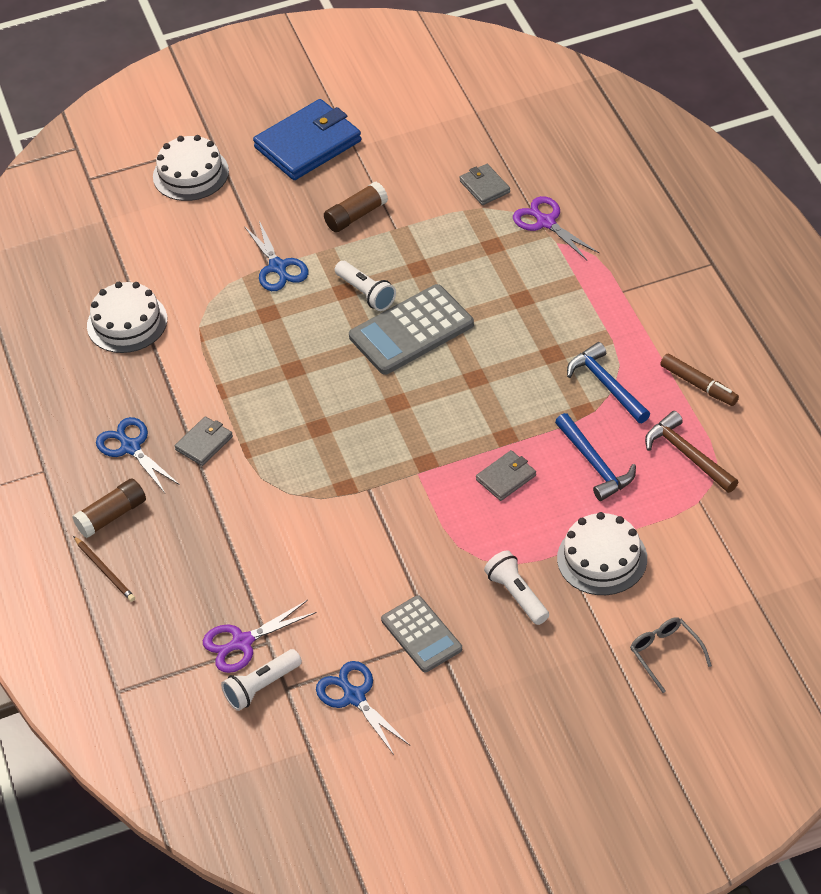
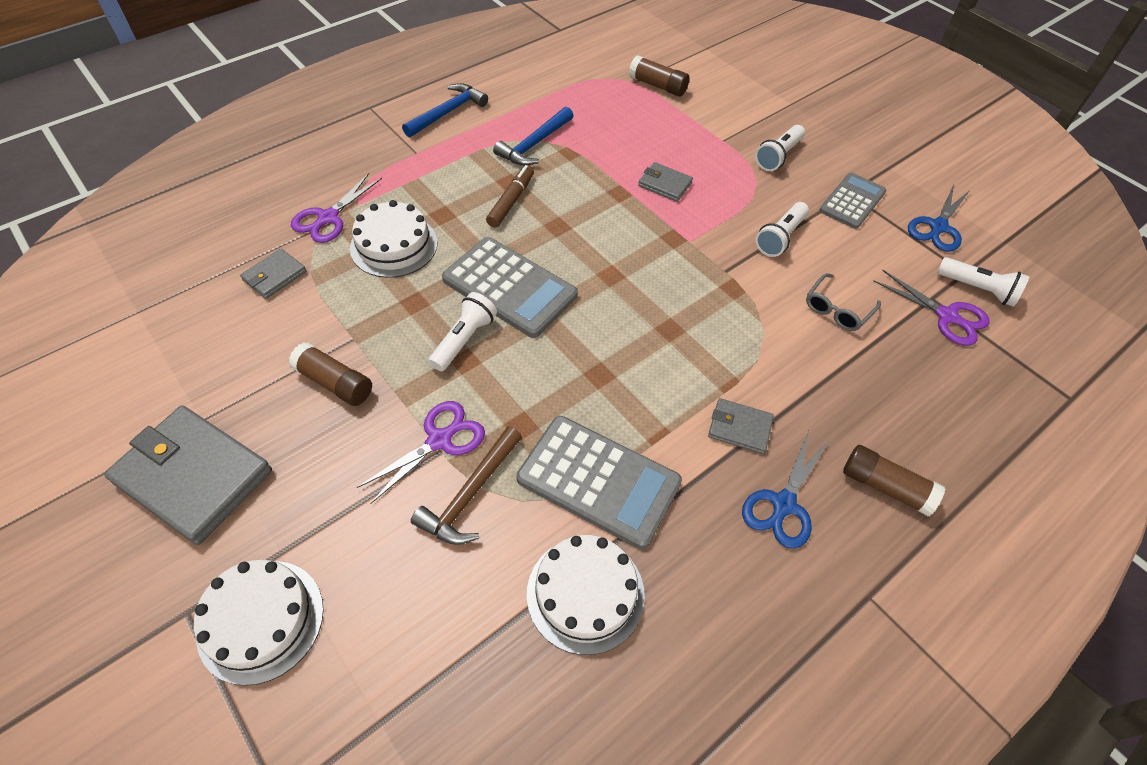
camera: 115 degrees left, 5 degrees up
(105, 571) = (956, 465): brown pencil -> none
(202, 347) = (598, 481): none -> grey calculator
(278, 267) = (440, 440): blue scissors -> purple scissors
(308, 144) = (194, 476): blue wallet -> grey wallet
(394, 549) = (780, 237): none -> white flashlight
(595, 464) = (624, 137): blue hammer -> blue hammer (447, 112)
(602, 558) = (715, 119): white cake -> white cake (394, 245)
(666, 654) = (779, 78): grey glasses -> grey glasses (837, 309)
(684, 521) = (657, 86): none -> brown glue stick
(687, 455) = (592, 92): brown hammer -> brown hammer (470, 495)
(698, 385) = (516, 96): brown marker -> brown marker (511, 201)

